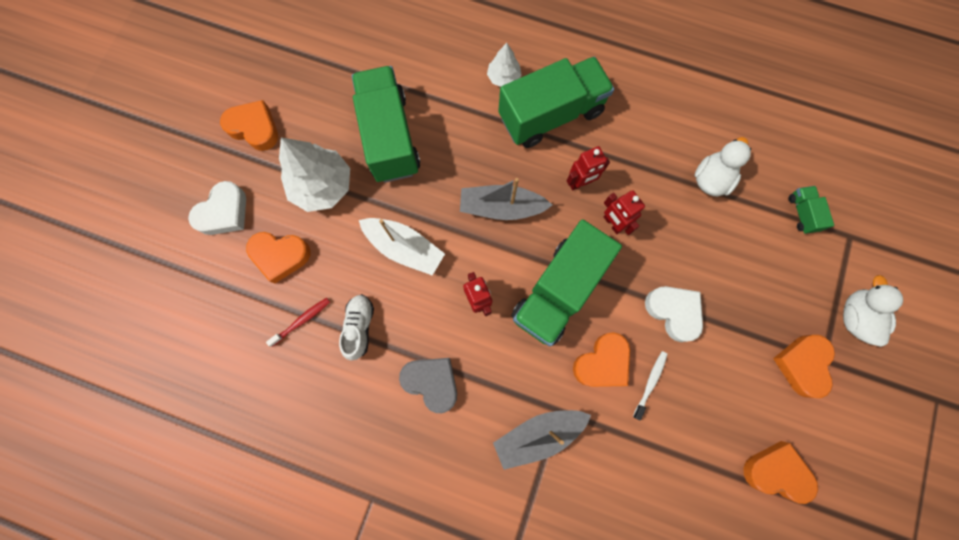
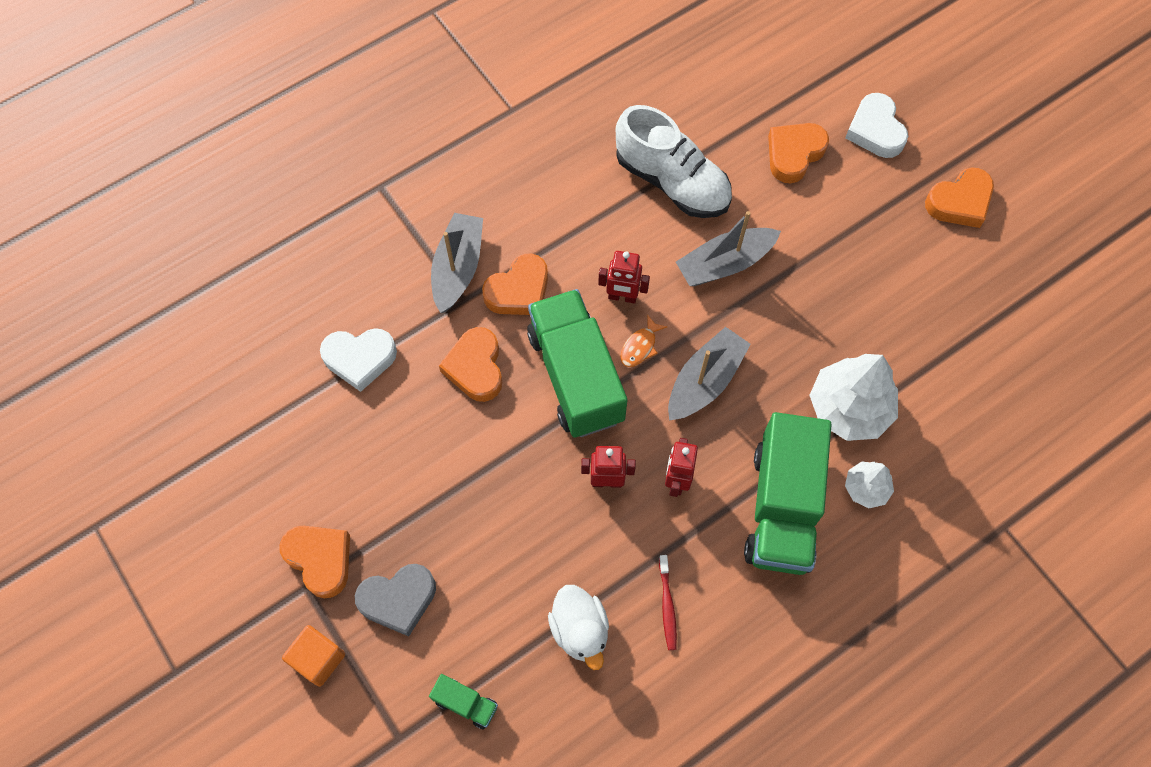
camera: 125 degrees right, 10 degrees down
(301, 321) = (713, 138): red toothbrush -> red toothbrush (667, 605)
(322, 186) = (847, 228): white tree -> white tree (849, 408)
(360, 327) = (672, 181): white shoe -> white shoe, size x1.84
(390, 137) = (864, 322): green truck -> none
(404, 248) = (725, 264): white boat -> grey boat
(432, 382) = (574, 210): grey heart -> grey heart (398, 600)
(506, 263) = (640, 346): none -> orange fish
(650, 383) = (423, 397): white toothbrush -> none
(673, 312) = (470, 472): white heart -> white heart (360, 359)
(776, 472) = (255, 450): orange heart -> orange heart (519, 291)
(854, 317) = (318, 659): white duck -> orange cube

